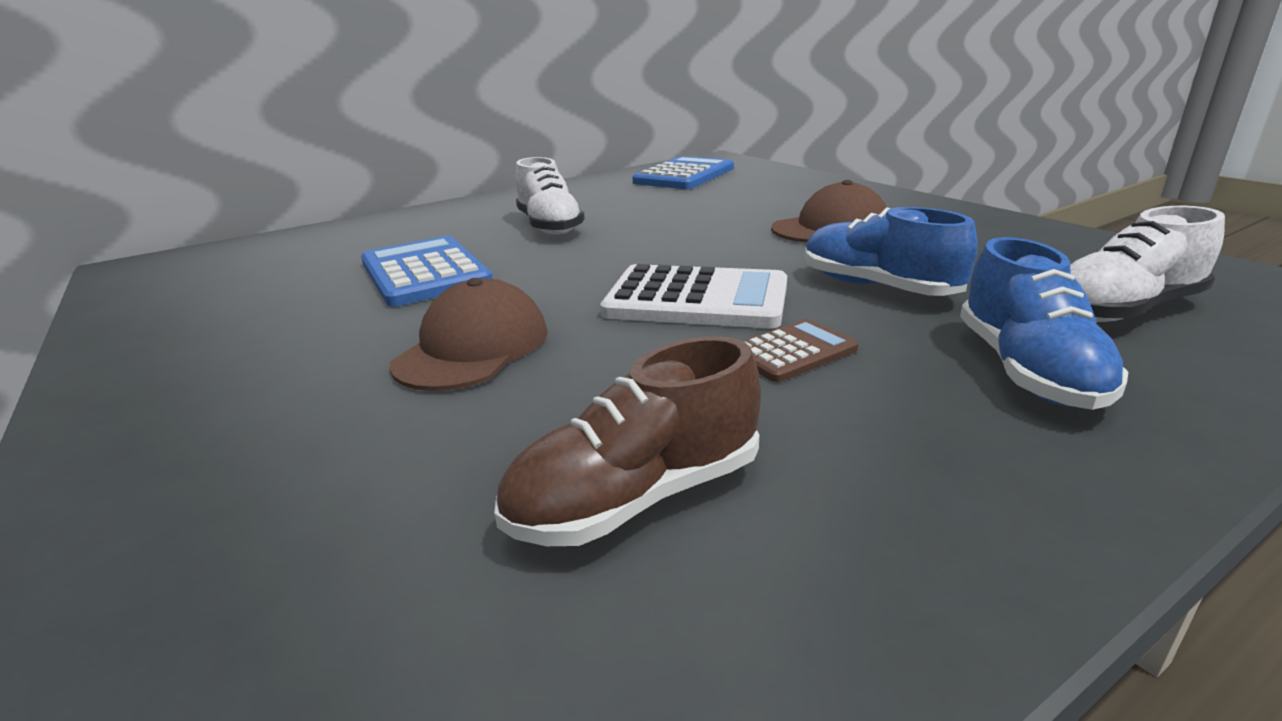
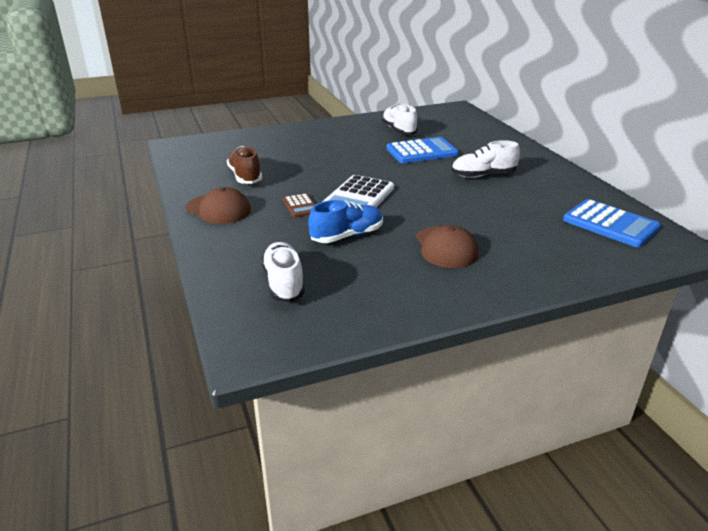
camera: 100 degrees right, 5 degrees up
(262, 307) = (399, 130): none -> white shoe
(473, 347) = (341, 160): brown cap -> brown cap (218, 209)
(1027, 370) = (256, 241): blue shoe -> none

